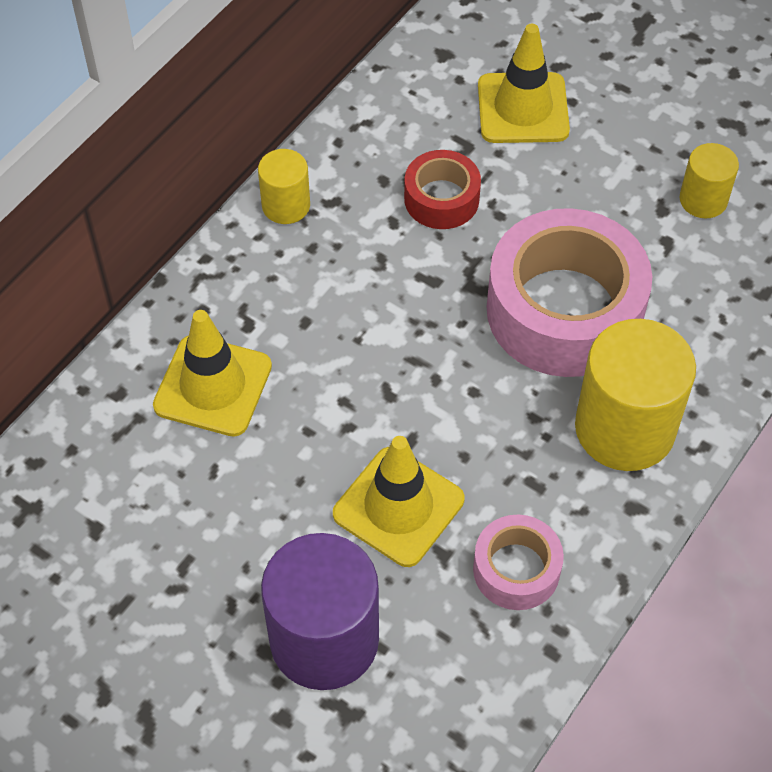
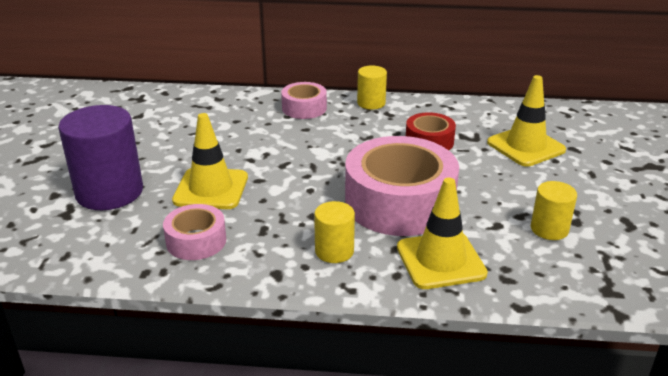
camera: 60 degrees right, 25 degrees down
(213, 386) = (243, 118): yellow traffic cone -> yellow traffic cone (440, 260)
(240, 294) = (304, 108): none -> pink tape
(625, 428) = (334, 251): yellow cylinder -> yellow cylinder, size x0.53

